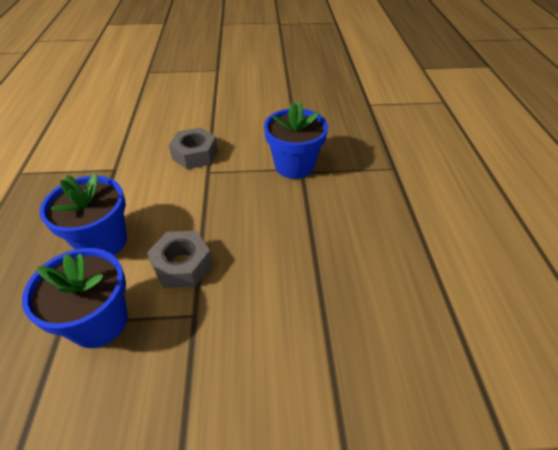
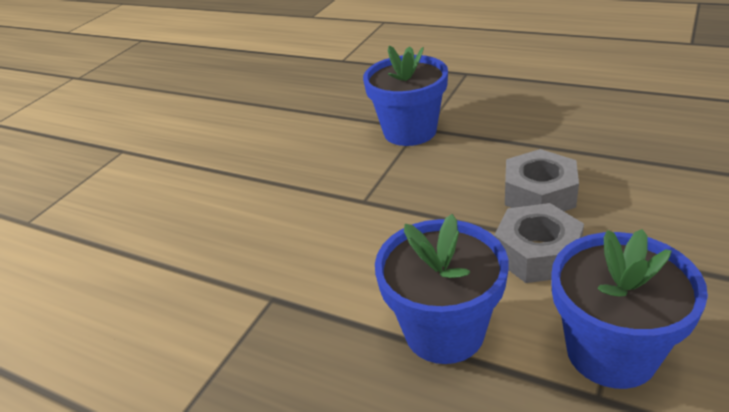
camera: 55 degrees left, 10 degrees down
(195, 154) = (314, 206): grey nut -> grey nut (539, 194)

